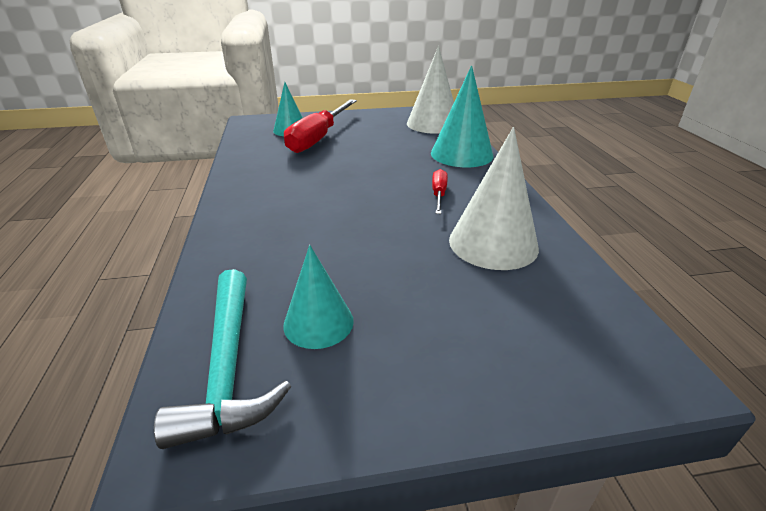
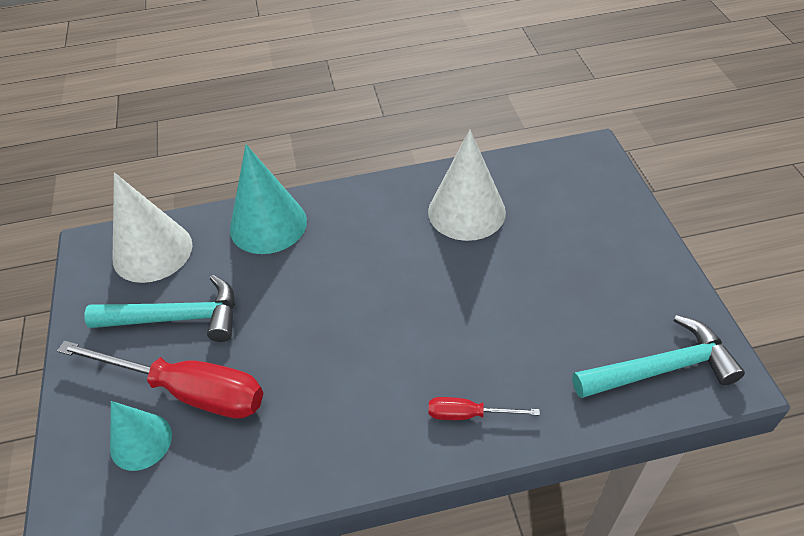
camera: 90 degrees left, 15 degrees up
(318, 322) = (598, 320): turquoise cone -> none
(375, 133) = (177, 318): none -> turquoise hammer
(439, 194) = (376, 246): red screwdriver -> red screwdriver (468, 414)

